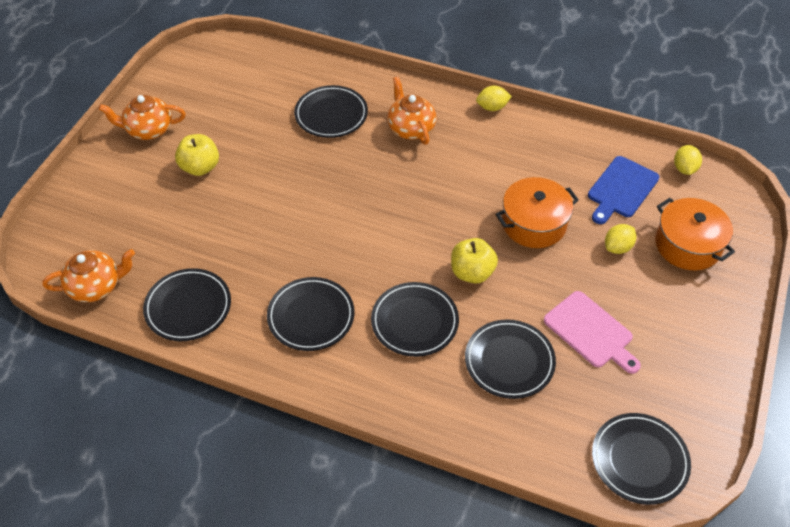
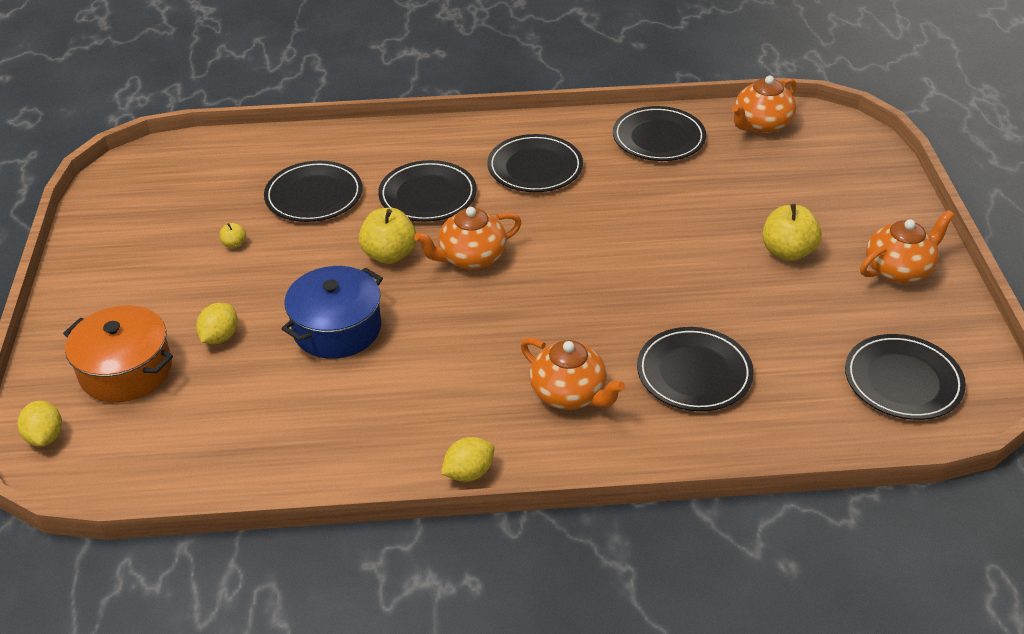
camera: 155 degrees right, 10 degrees down
(414, 246) = (471, 258): none -> orange teapot
(534, 223) = (337, 328): orange pot -> blue pot
(590, 332) = (234, 244): pink cutting board -> yellow apple
(621, 189) = (229, 413): blue cutting board -> none
(639, 460) = (165, 167): black plate -> black plate (903, 381)
(684, 169) = (136, 478): yellow lemon -> yellow lemon (45, 436)

